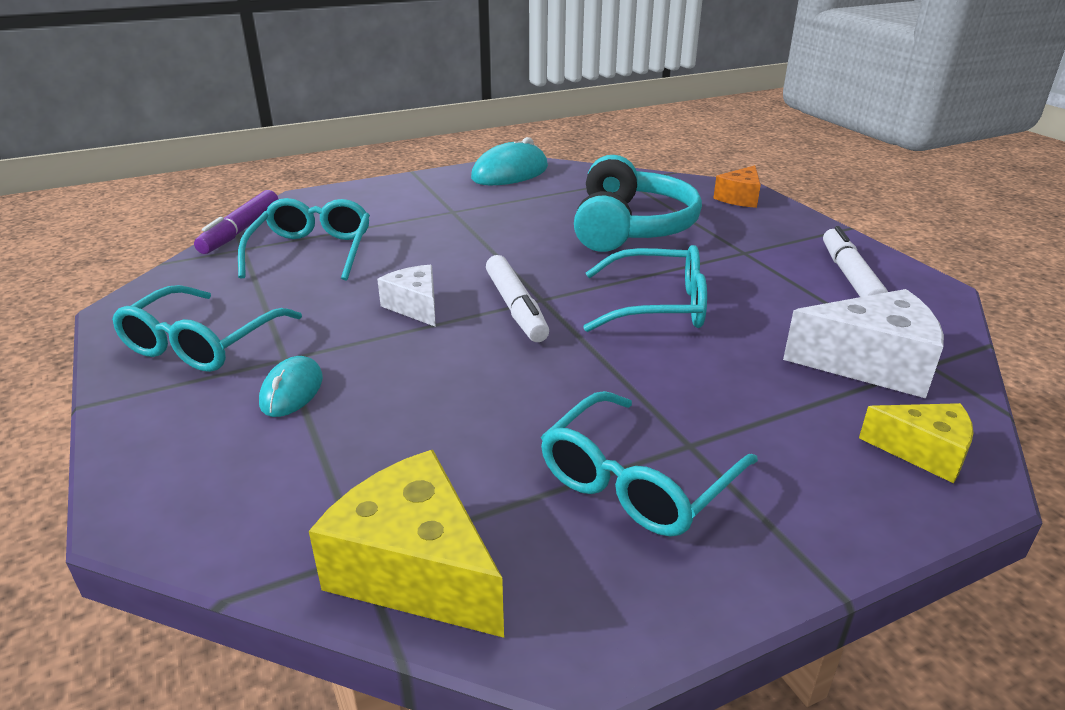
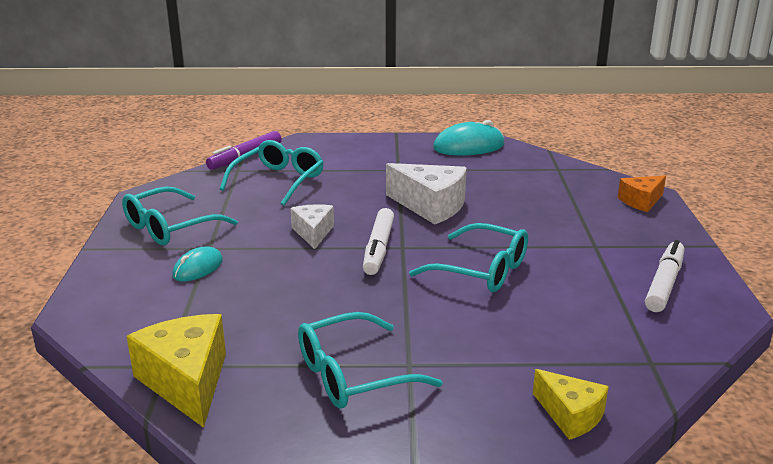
camera: 25 degrees right, 5 degrees down
(630, 227) = (521, 208): turquoise headphones -> none
(870, 364) = (602, 350): white cheese -> white cheese (430, 206)

